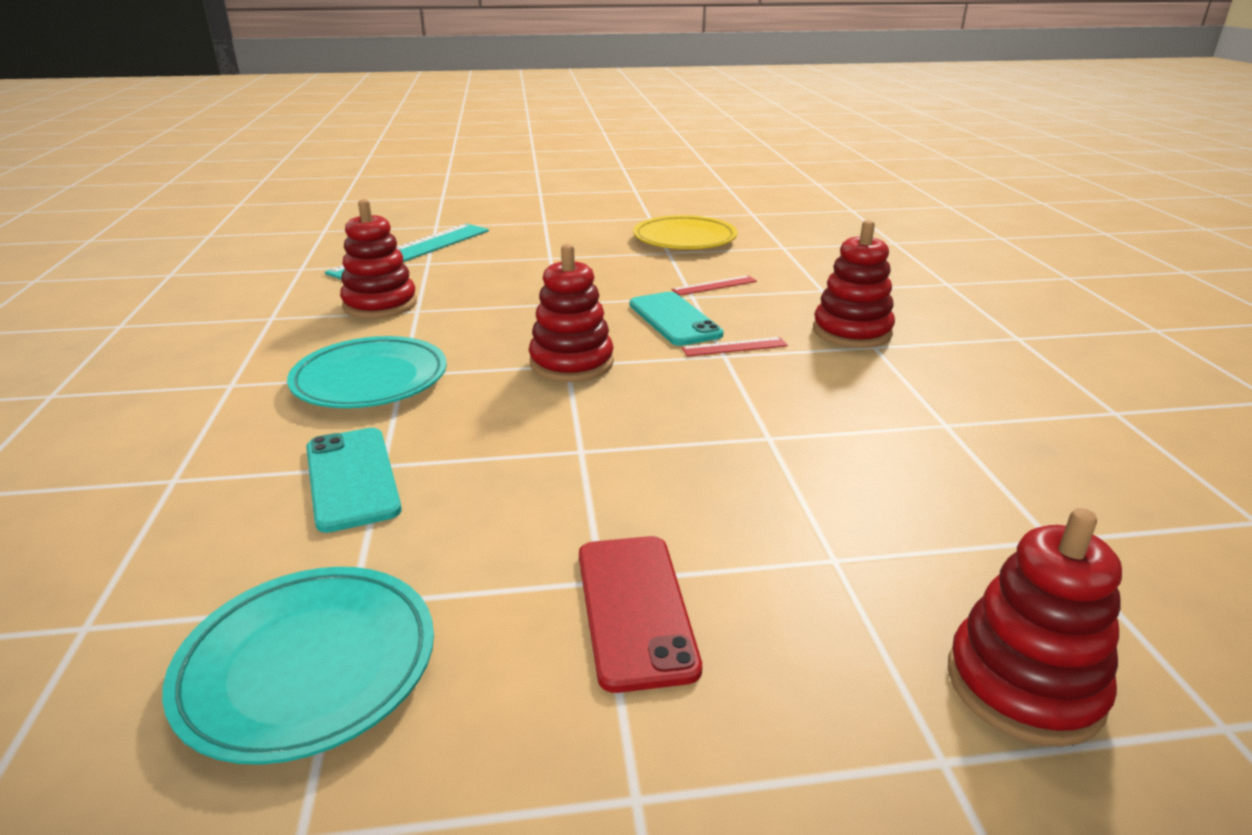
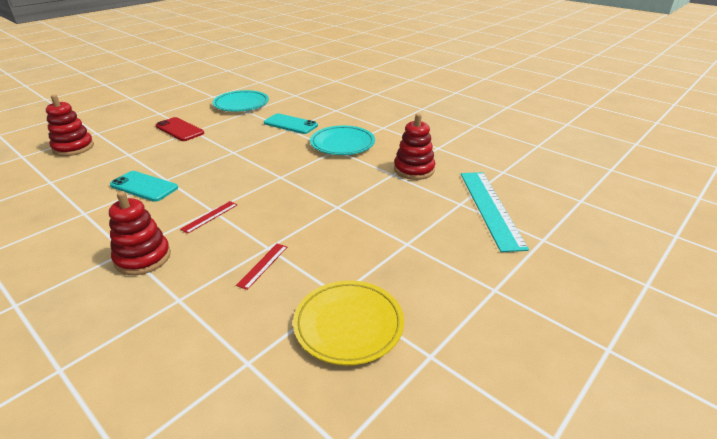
camera: 140 degrees right, 5 degrees up
(571, 363) = (279, 178): red stacking toy -> none
(674, 319) = (259, 222): turquoise phone -> turquoise phone (144, 186)

